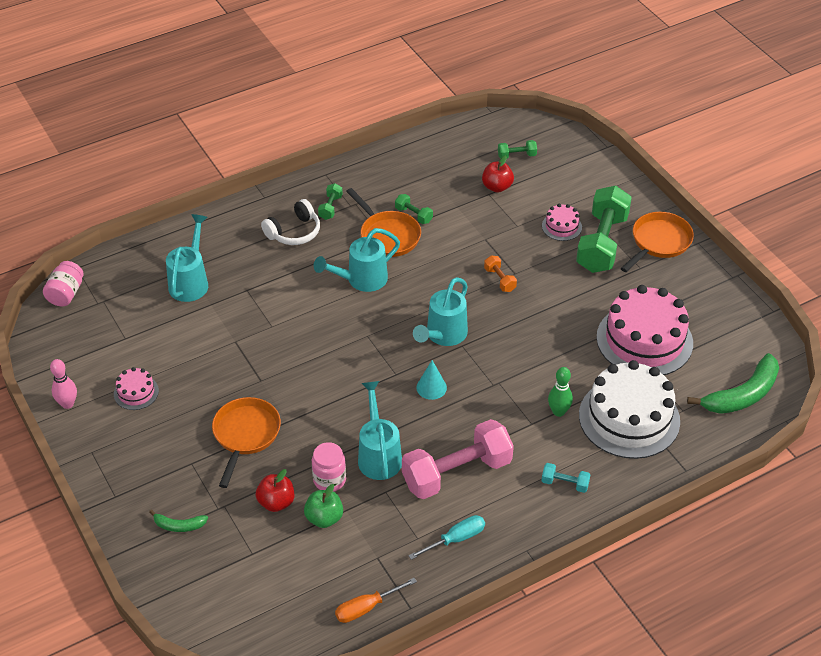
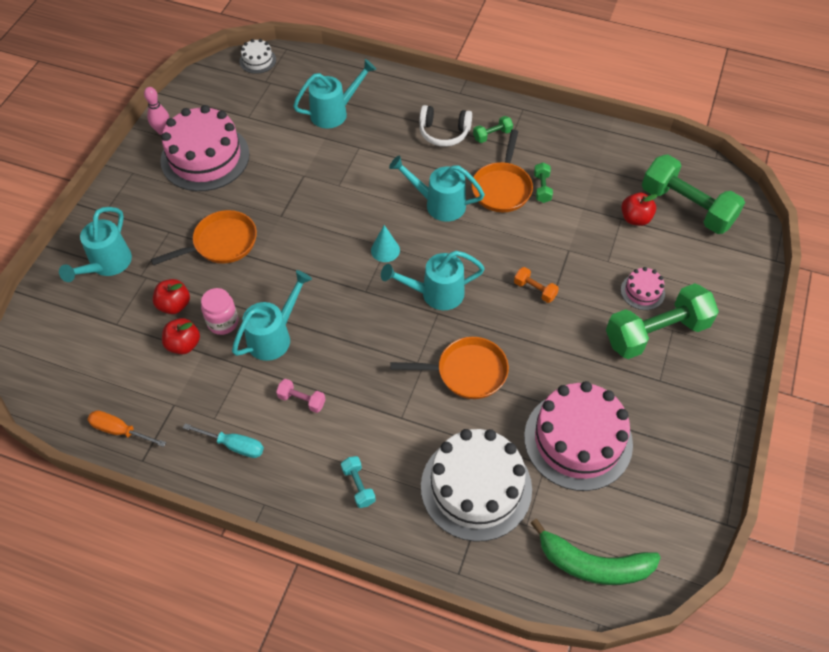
camera: 50 degrees right, 10 degrees up
(66, 294) = (257, 60): pink jar -> white cake
(136, 392) = (205, 157): pink cake -> pink cake, size x2.22
(179, 525) = (107, 264): green banana -> turquoise watering can
(324, 518) = (184, 344): green apple -> red apple
(431, 387) = (374, 323): turquoise cone -> turquoise cone (385, 250)
(457, 473) = (302, 400): pink dumbbell -> pink dumbbell, size x0.43
(500, 280) = (535, 290): orange dumbbell -> orange dumbbell turned 75 degrees counterclockwise
(517, 156) = (686, 207): green dumbbell -> green dumbbell, size x2.33
(558, 412) = (432, 429): green bowling pin -> none
(659, 242) = (707, 374): orange pan -> orange pan (467, 372)

